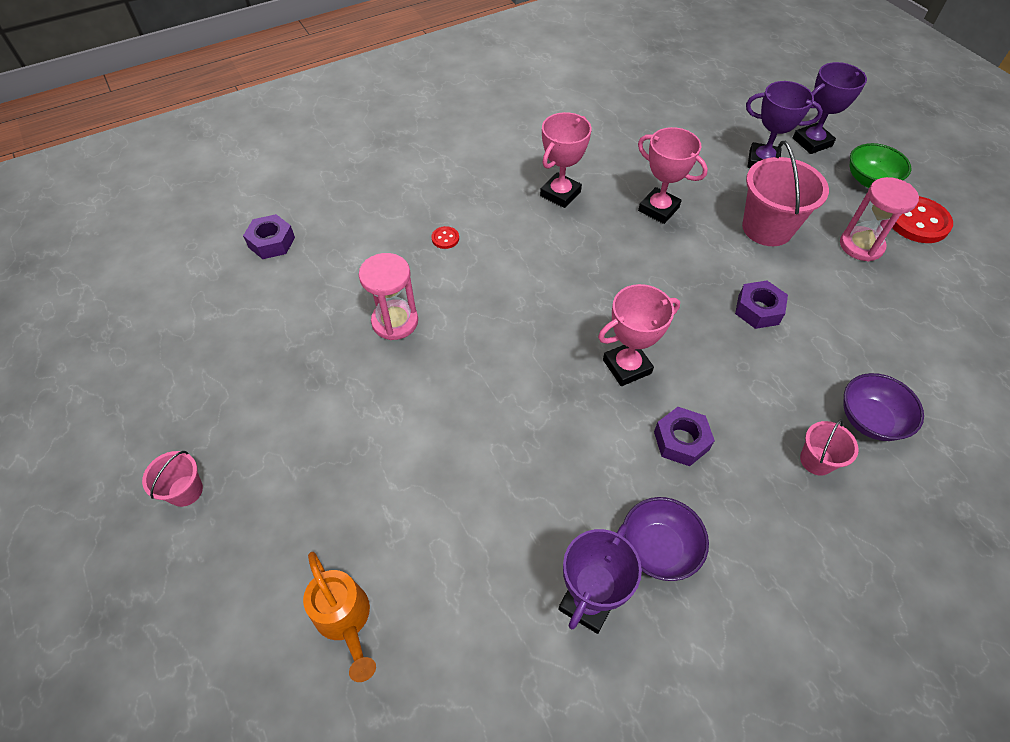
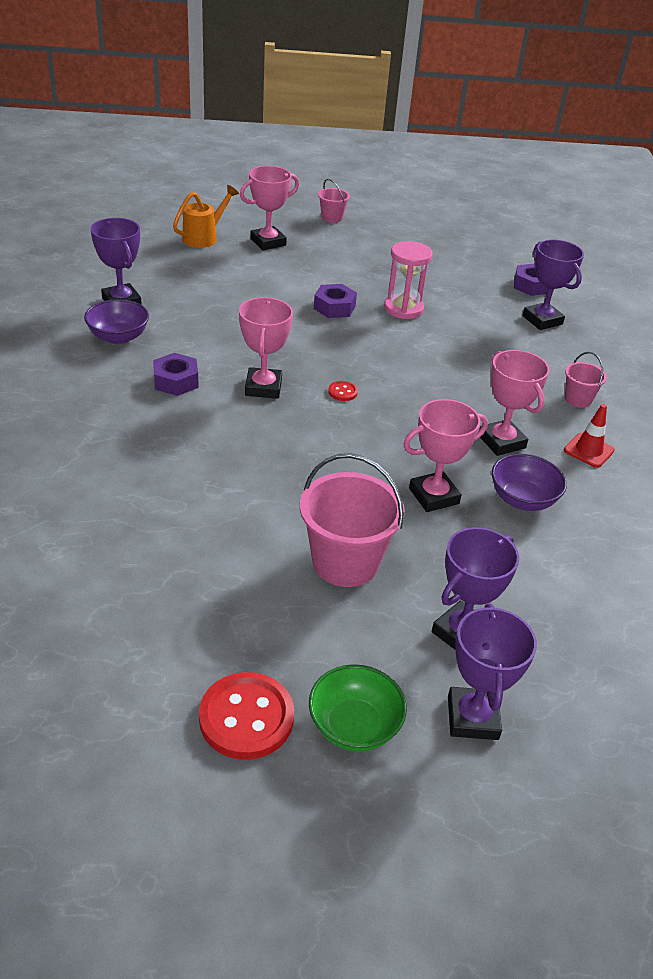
camera: 115 degrees right, 15 degrees down
(311, 528) = (268, 242): none -> pink trophy
(342, 218) = (542, 320): none -> purple trophy
(345, 620) = (204, 237): orange watering can -> orange watering can turned 135 degrees clockwise
(445, 238) = (481, 357): red button -> red button (342, 392)
(528, 150) = (588, 450): none -> red traffic cone
(758, 310) = (248, 489): purple nut -> purple nut (334, 307)
(816, 460) = (87, 433): pink bucket -> pink bucket (578, 399)
(861, 246) = (257, 626): pink hourglass -> none
(869, 420) = (80, 484): purple bowl -> purple bowl (522, 499)

